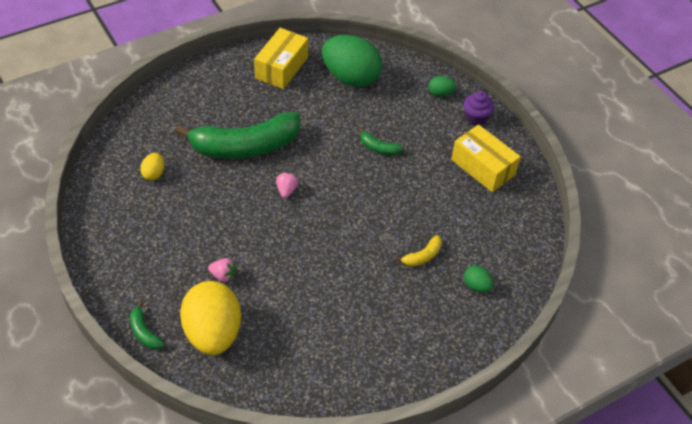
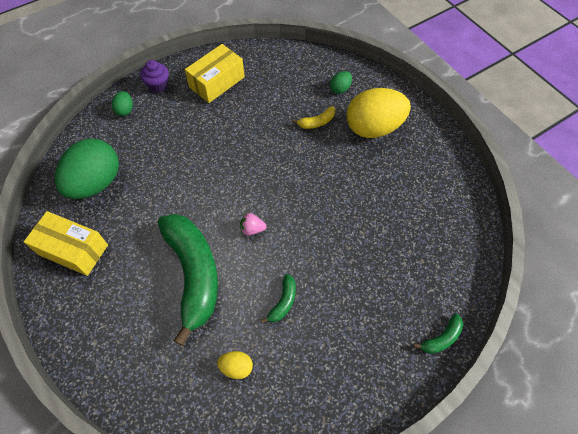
camera: 90 degrees left, 10 degrees up
(213, 333) = (427, 275): yellow egg -> yellow egg (373, 128)
(223, 275) = (363, 274): pink strawberry -> none
(378, 148) = (195, 156): green banana -> green banana (283, 302)
(422, 256) = (317, 122): yellow banana -> yellow banana turned 105 degrees clockwise

